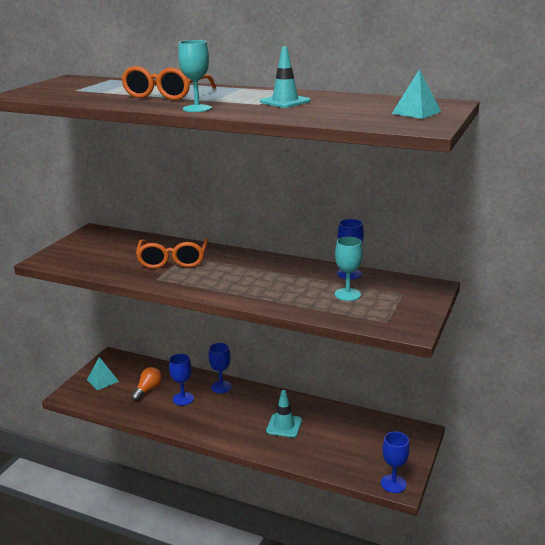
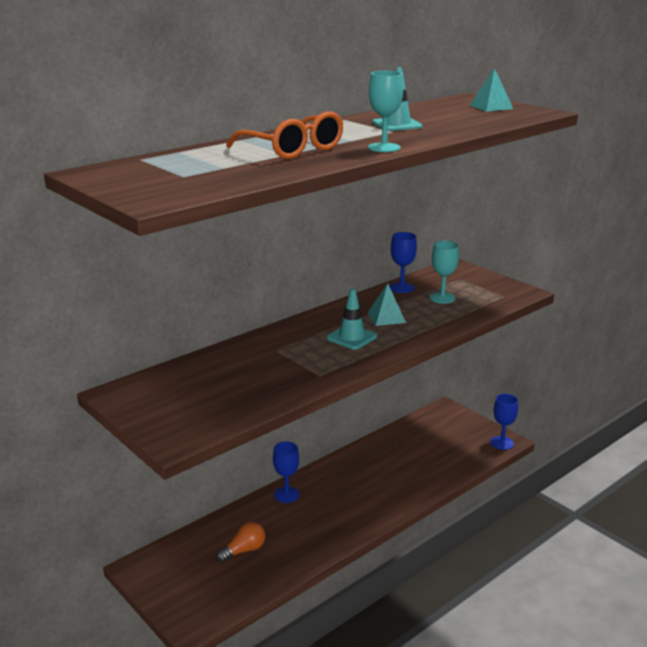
camera: 65 degrees left, 0 degrees up
(102, 380) = (187, 586): turquoise pyramid -> turquoise pyramid (386, 317)
(148, 390) = (244, 550): orange light bulb -> orange light bulb turned 90 degrees clockwise
(173, 260) = (279, 358): orange glasses -> none
(183, 399) = (286, 527): blue goblet -> none
(284, 426) = (386, 474): turquoise traffic cone -> turquoise traffic cone (352, 337)

